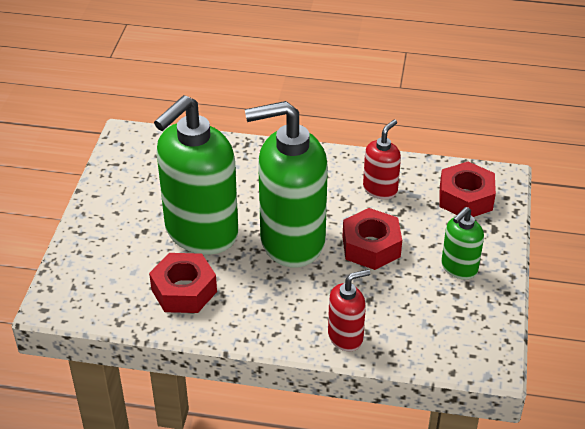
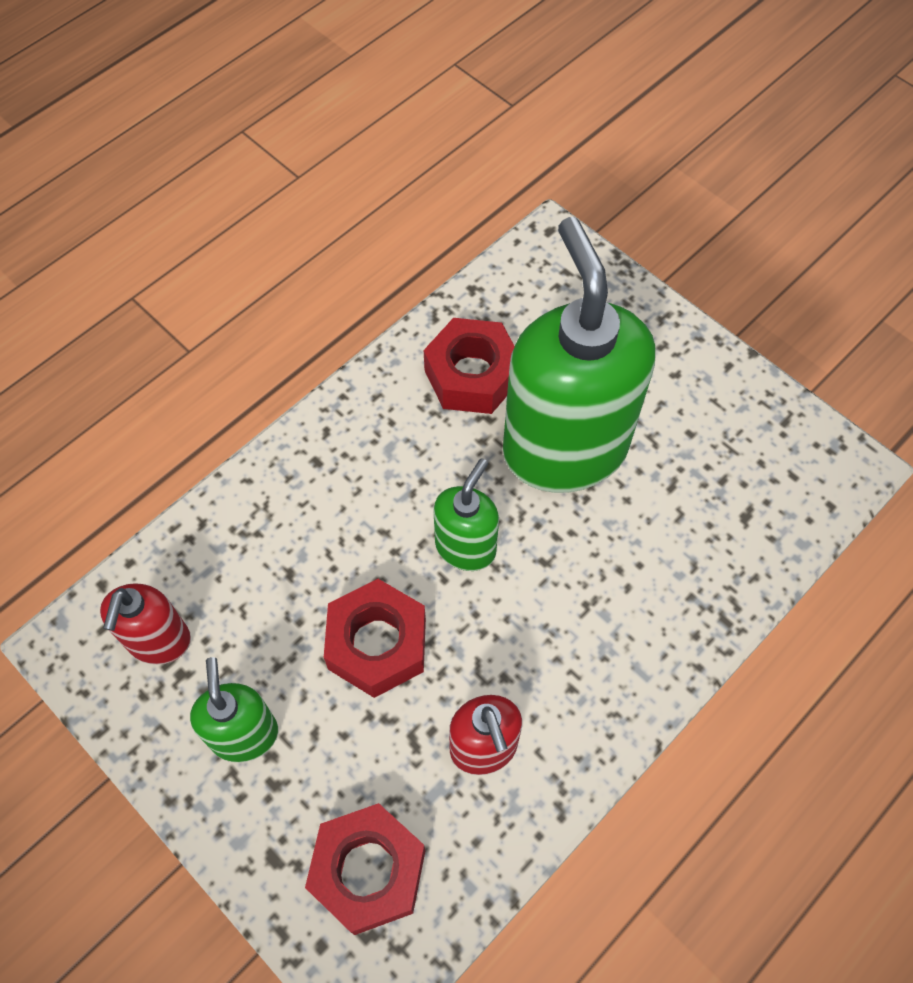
camera: 125 degrees right, 20 degrees up
(291, 241) = (466, 547): green soap dispenser -> green soap dispenser, size x0.48
(345, 337) = (255, 503): red soap dispenser -> red soap dispenser (159, 641)

